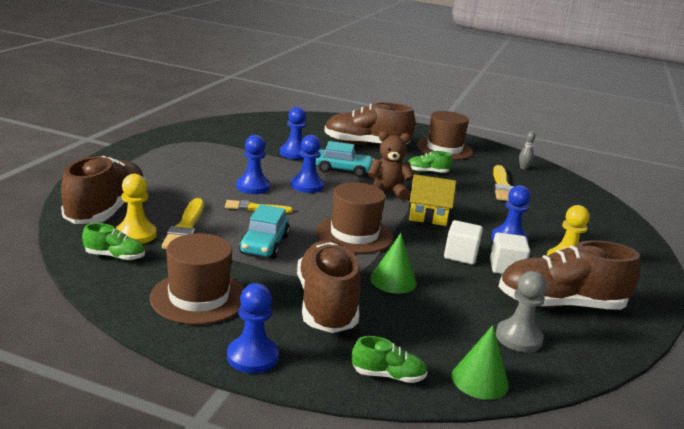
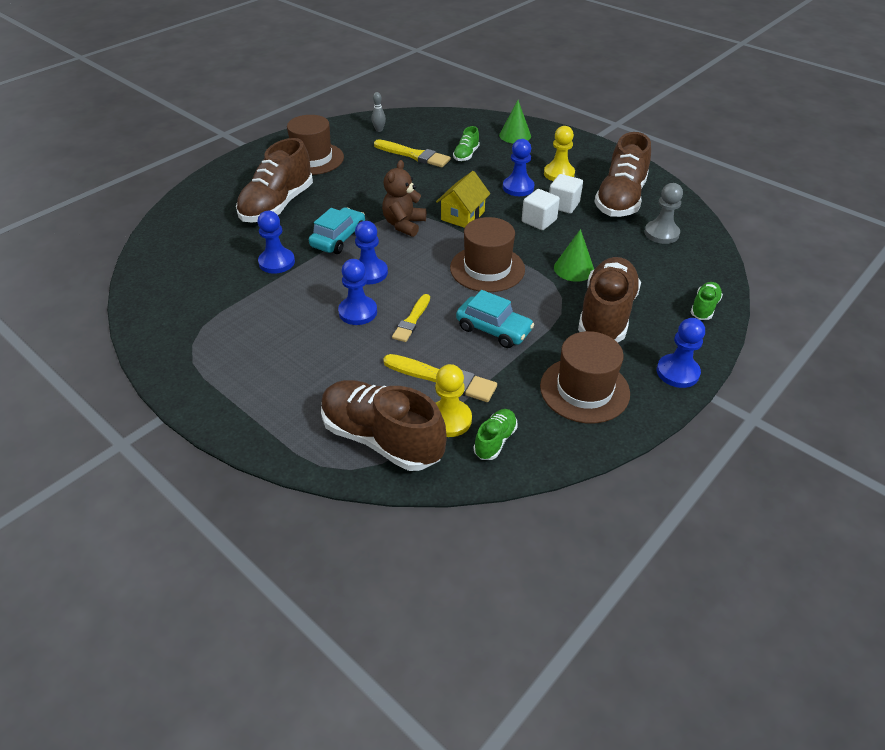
camera: 65 degrees left, 20 degrees up
(326, 304) = (606, 315): brown shoe -> brown shoe turned 90 degrees clockwise
(427, 172) = (366, 187): green shoe -> green shoe (466, 155)
(480, 380) = (710, 267): green cone -> green cone (515, 135)

